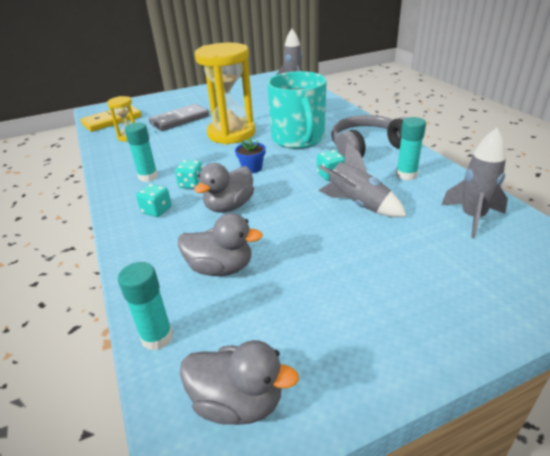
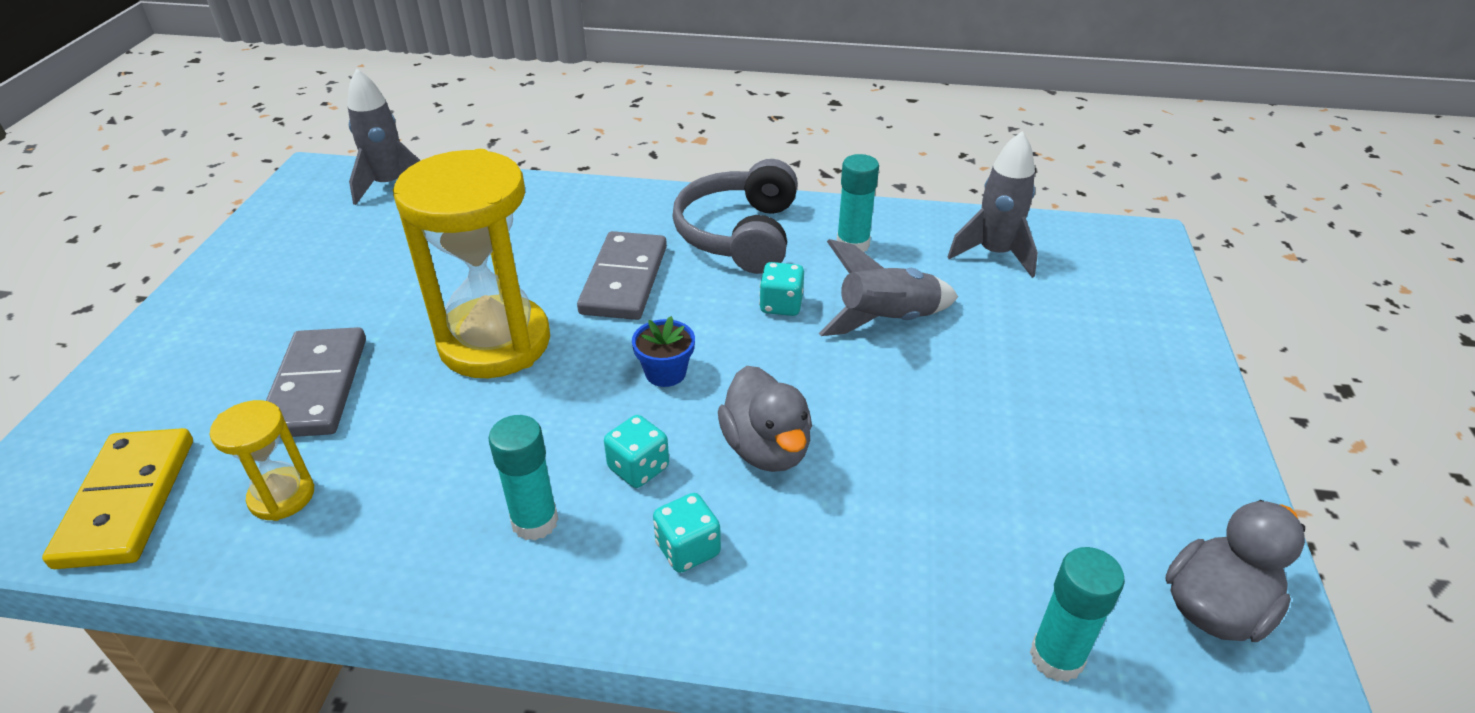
camera: 60 degrees left, 5 degrees up
(221, 268) = (935, 525): grey duck -> none
(298, 139) = (624, 280): turquoise mug -> grey domino

